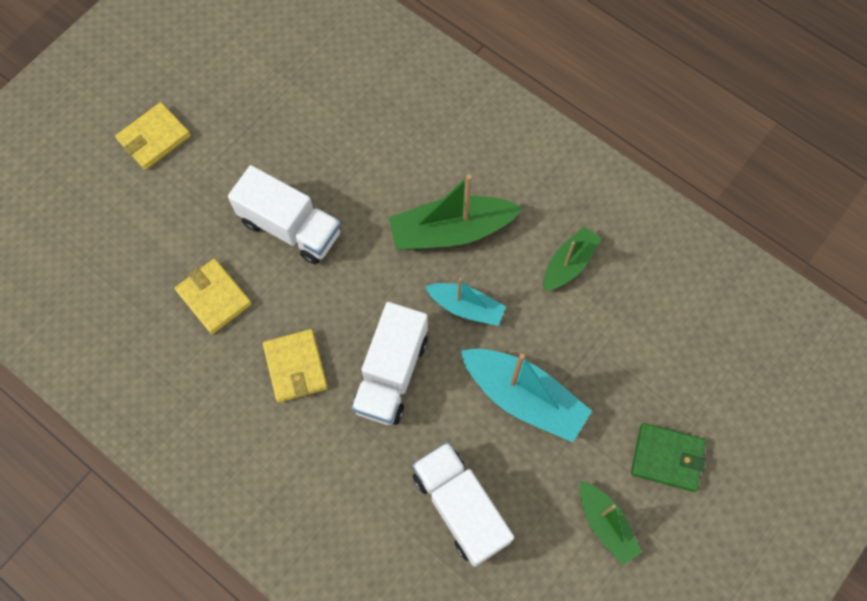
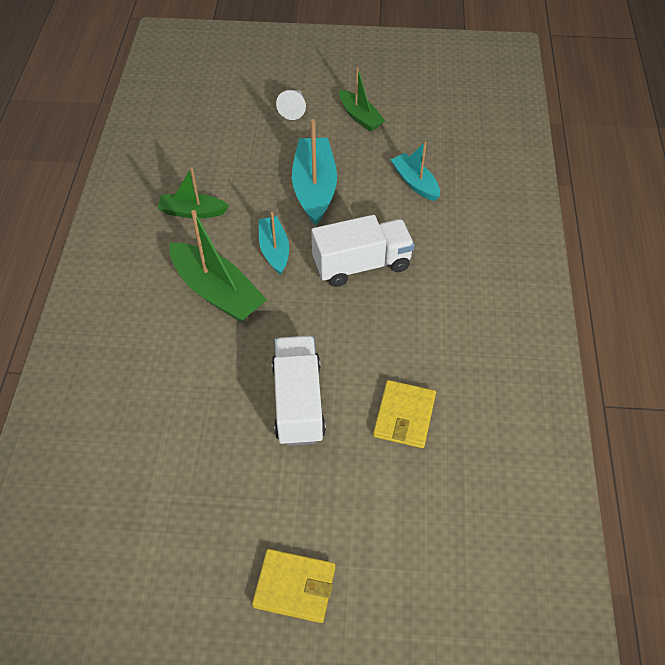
camera: 125 degrees left, 15 degrees down
(295, 367) = (408, 323): yellow wallet -> none
(460, 507) = (415, 182): white truck -> turquoise boat
(605, 524) = (360, 117): green boat -> green boat turned 120 degrees clockwise
(667, 458) = (294, 109): green wallet -> white cone

